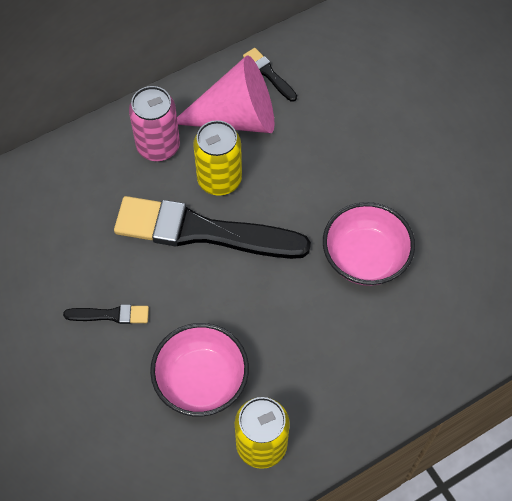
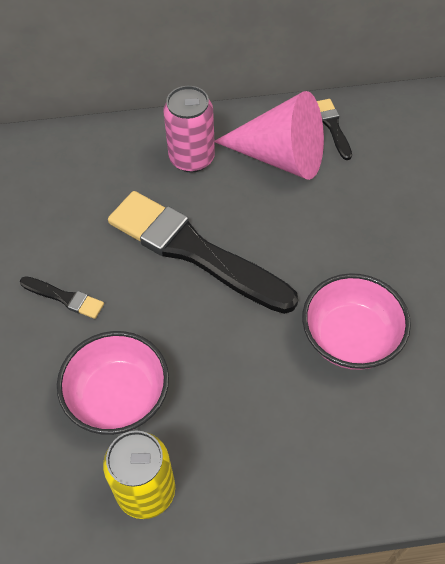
camera: 25 degrees right, 5 degrees down
(219, 180) = (235, 208): yellow can -> none

